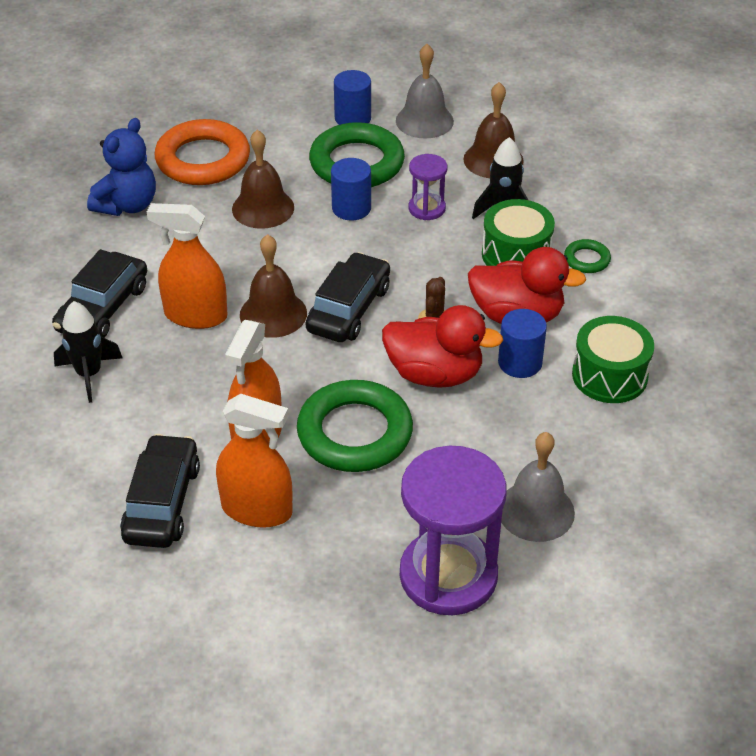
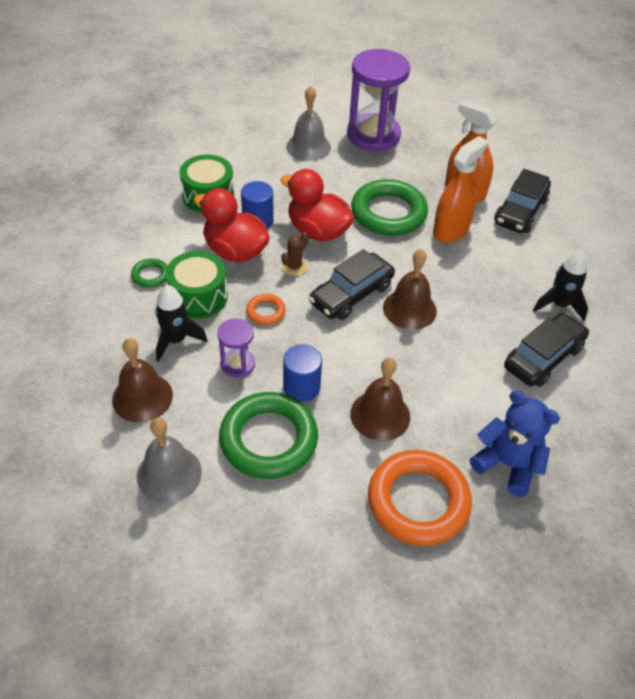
camera: 160 degrees left, 5 degrees up
(127, 205) = (507, 464): blue teddy bear -> blue teddy bear turned 75 degrees clockwise
(195, 315) = (469, 327): orange spray bottle -> none
(353, 118) = (238, 506): blue cylinder -> none
(433, 262) = (266, 312): none -> orange ring

